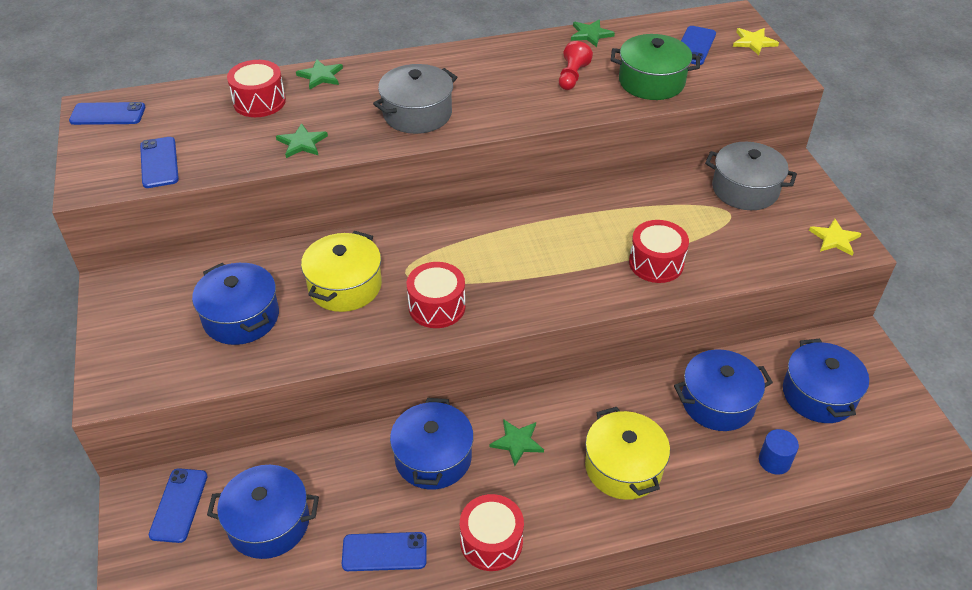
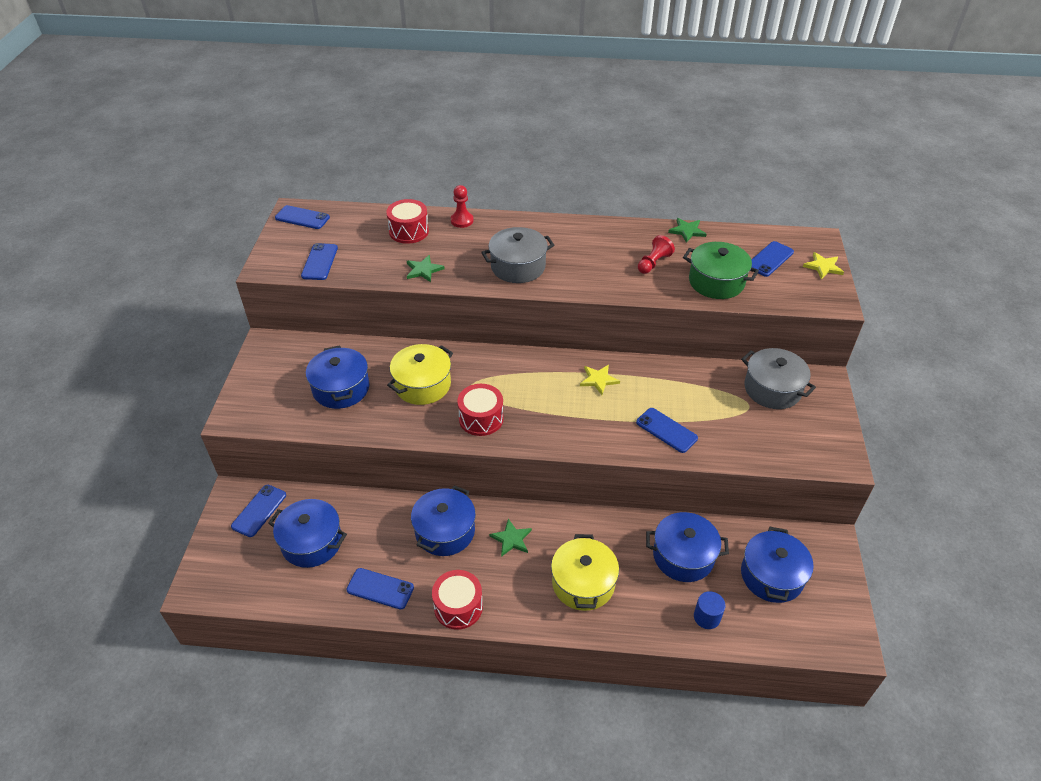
camera: 20 degrees right, 0 degrees up
(321, 76) = (462, 221): green star -> red pawn
(656, 263) = (666, 430): red drum -> blue phone
(834, 239) = (829, 450): yellow star -> yellow star (598, 380)

